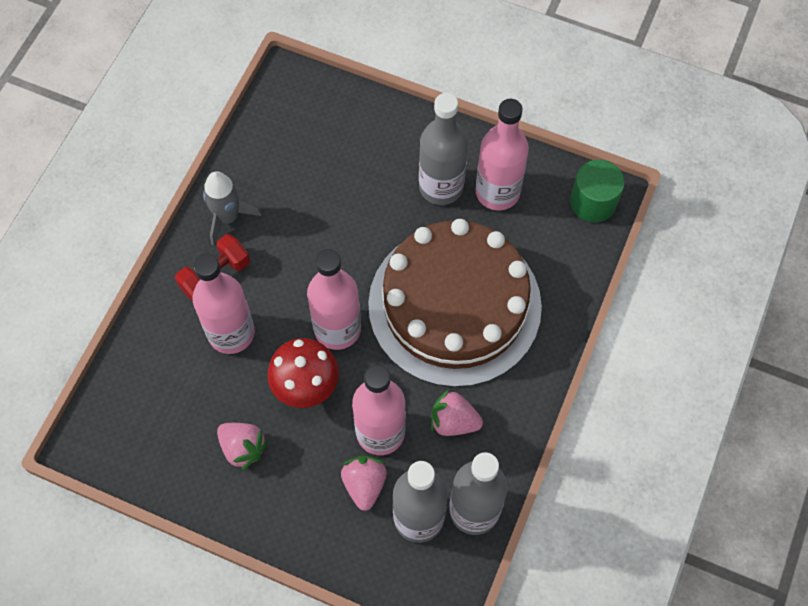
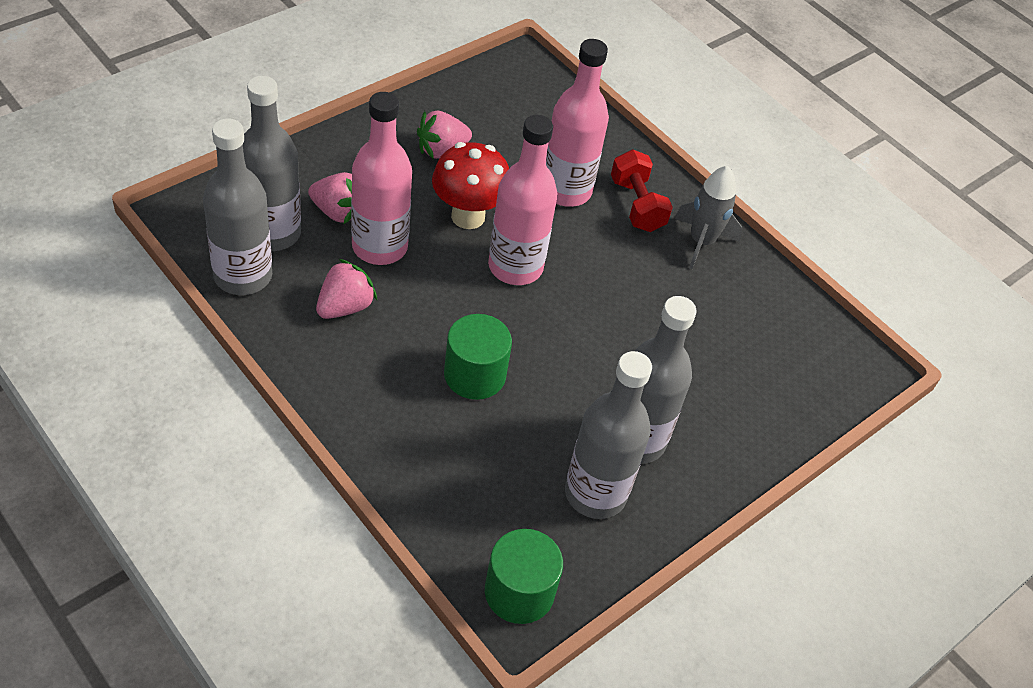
camera: 110 degrees right, 15 degrees down
(454, 305) = (474, 375): brown cake -> green cylinder
(497, 192) = (595, 493): pink bottle -> grey bottle

